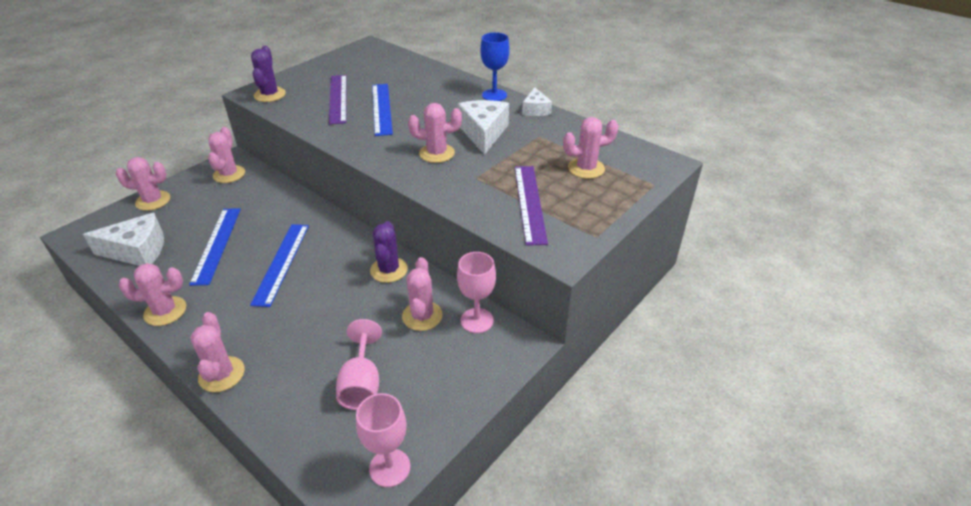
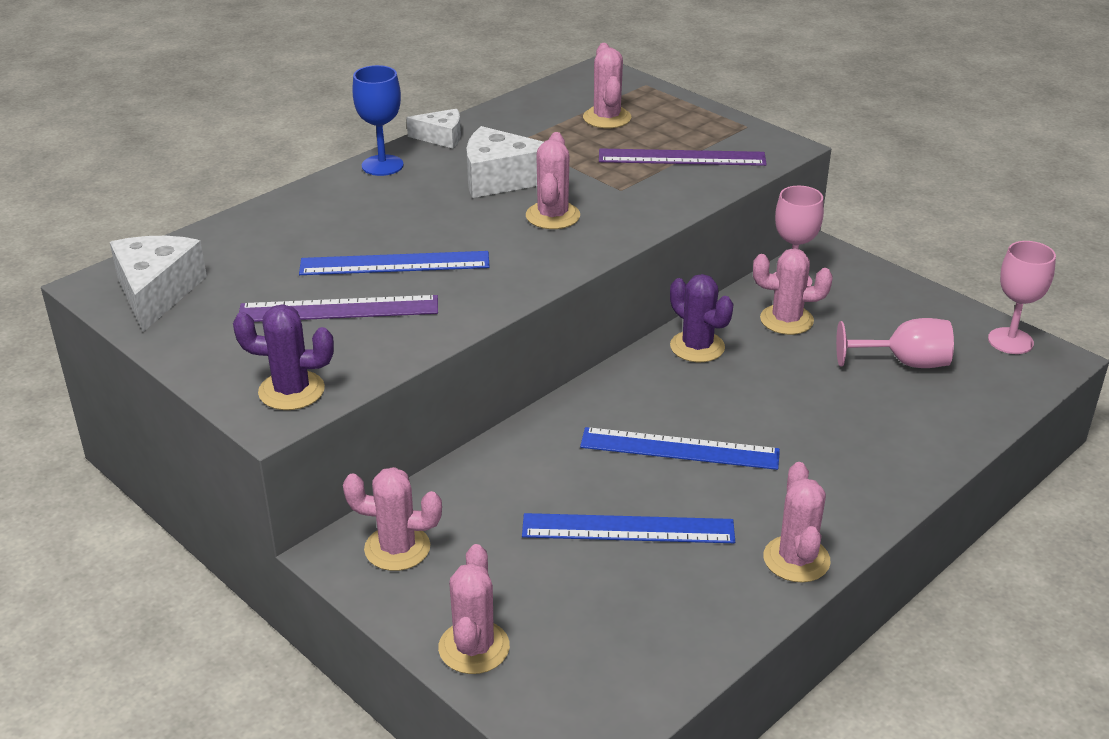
camera: 85 degrees left, 5 degrees down
(138, 251) = (640, 631): white cheese -> white cheese (156, 292)
(222, 374) = (911, 478): pink cactus -> none
(389, 270) = (697, 347): purple cactus -> purple cactus turned 45 degrees clockwise

